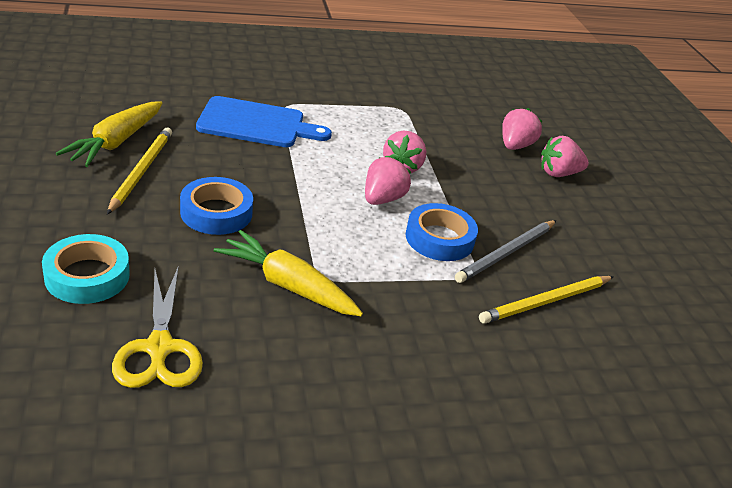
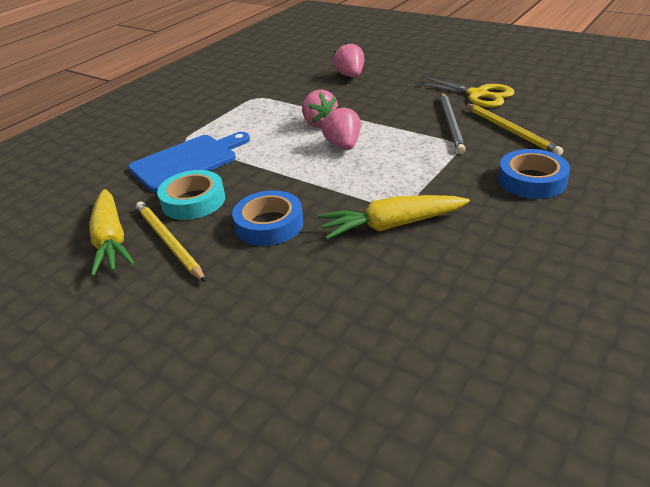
camera: 35 degrees left, 0 degrees up
(87, 276) = (268, 328): turquoise tape -> turquoise tape (193, 201)
(159, 348) = (401, 322): yellow scissors -> yellow scissors (478, 94)
(439, 238) = (410, 142): blue tape -> blue tape (532, 180)
(546, 302) = (511, 131): yellow pencil -> yellow pencil turned 45 degrees counterclockwise
(558, 173) = (395, 74): pink strawberry -> none

